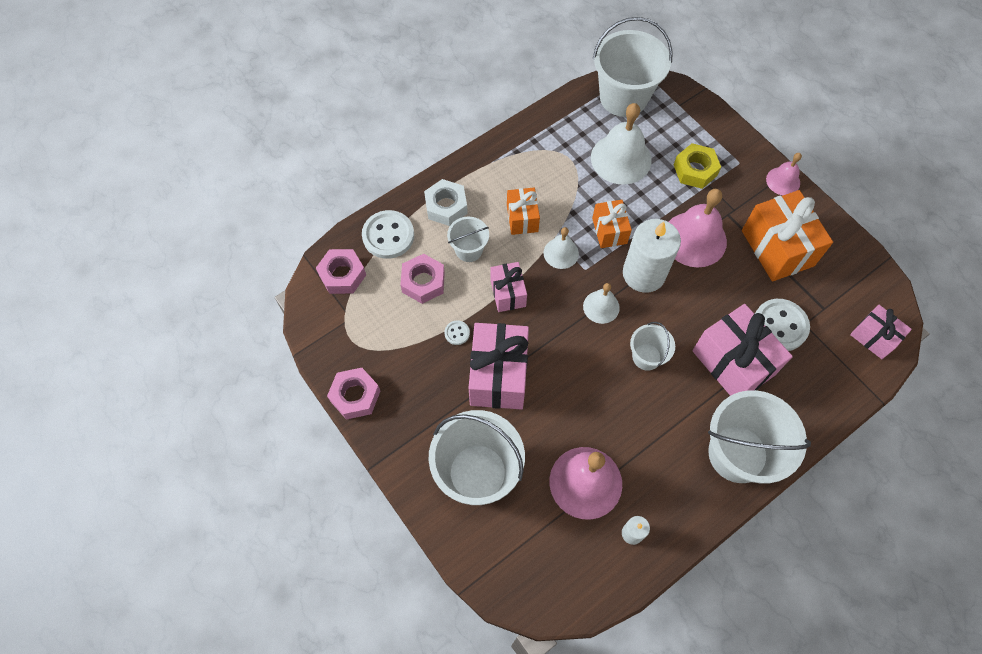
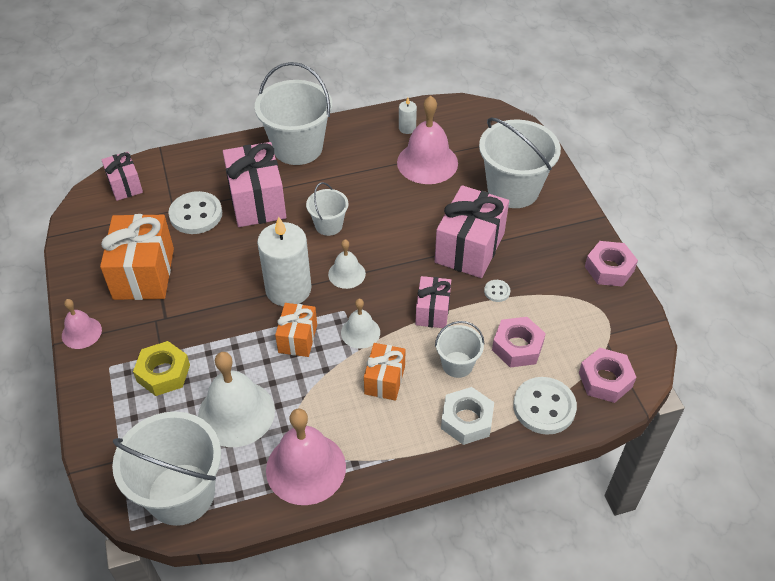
camera: 160 degrees left, 15 degrees down
(694, 239) = (216, 305): pink bell -> pink bell (306, 468)

